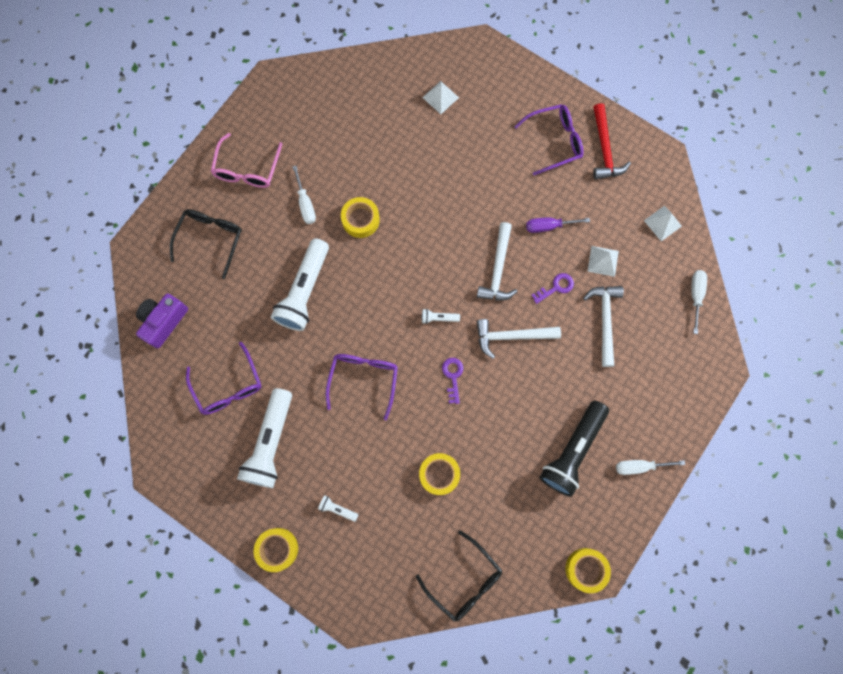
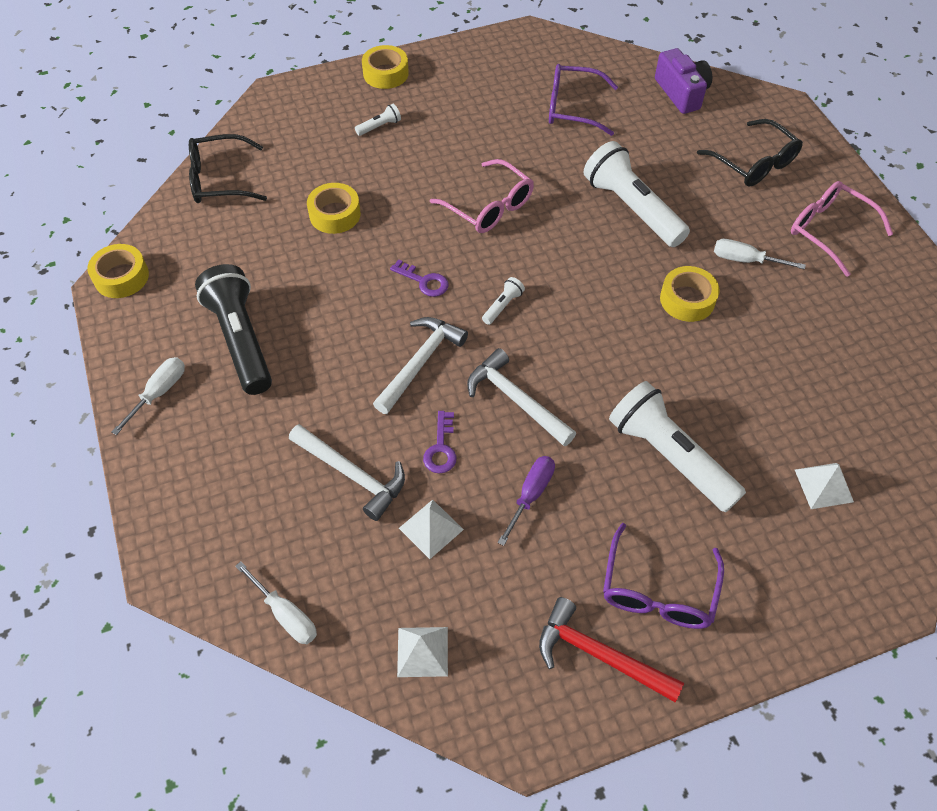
camera: 125 degrees right, 20 degrees down
(270, 443) = (488, 111): white flashlight -> white flashlight (669, 456)
(363, 379) = (489, 207): purple glasses -> pink glasses

